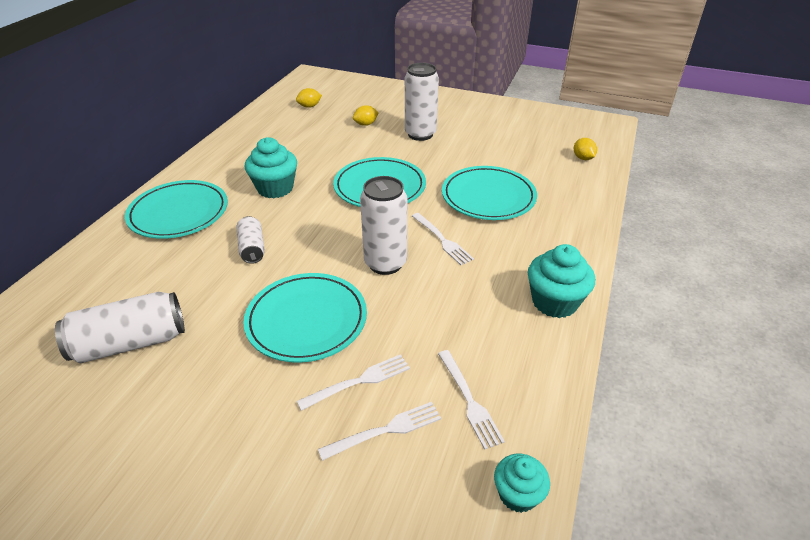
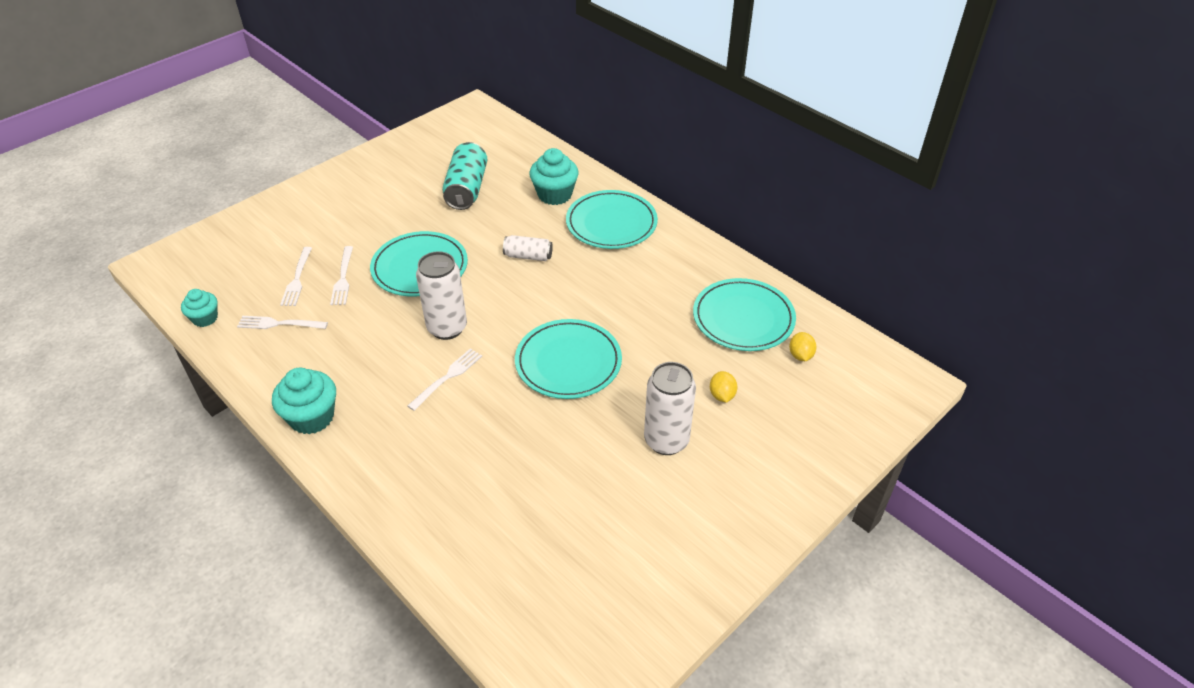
camera: 115 degrees right, 5 degrees up
(130, 343) = (467, 189): white can -> turquoise can
(275, 188) = (615, 287): turquoise cupcake -> turquoise cupcake (554, 194)
(442, 240) = (447, 377): white fork -> white fork turned 135 degrees clockwise
(488, 197) = (489, 445): turquoise plate -> turquoise plate (743, 318)
(583, 158) = (502, 595): yellow lemon -> none

